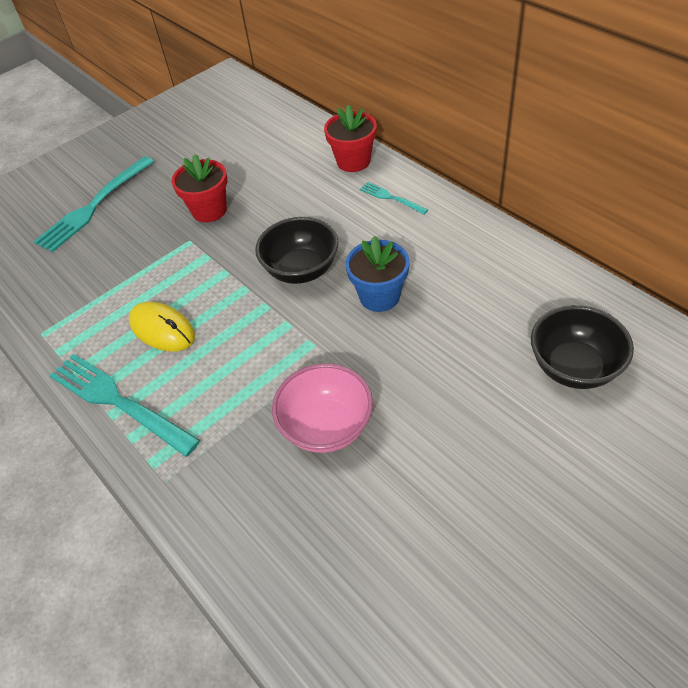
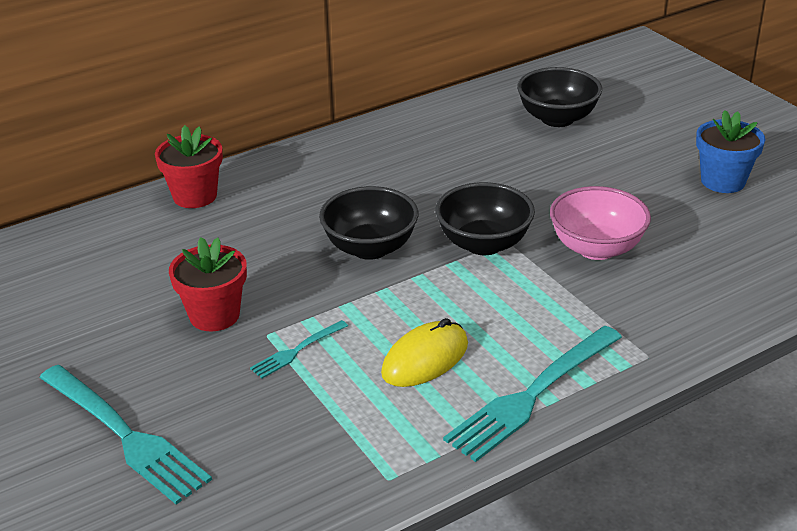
camera: 85 degrees left, 15 degrees down
(319, 341) = (483, 244): none -> black bowl
(379, 296) = (434, 202): blue flower pot -> blue flower pot (723, 181)
(390, 198) = (281, 178): turquoise fork -> turquoise fork (296, 351)

